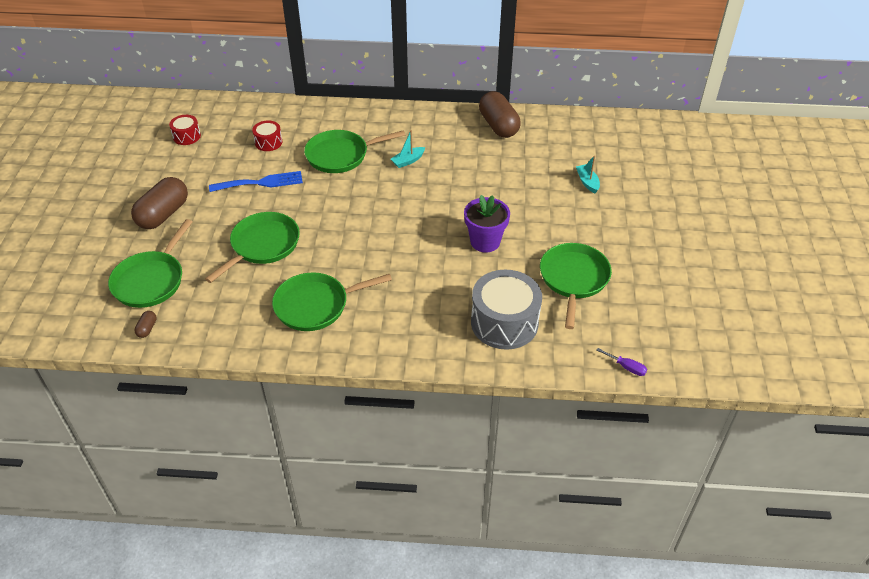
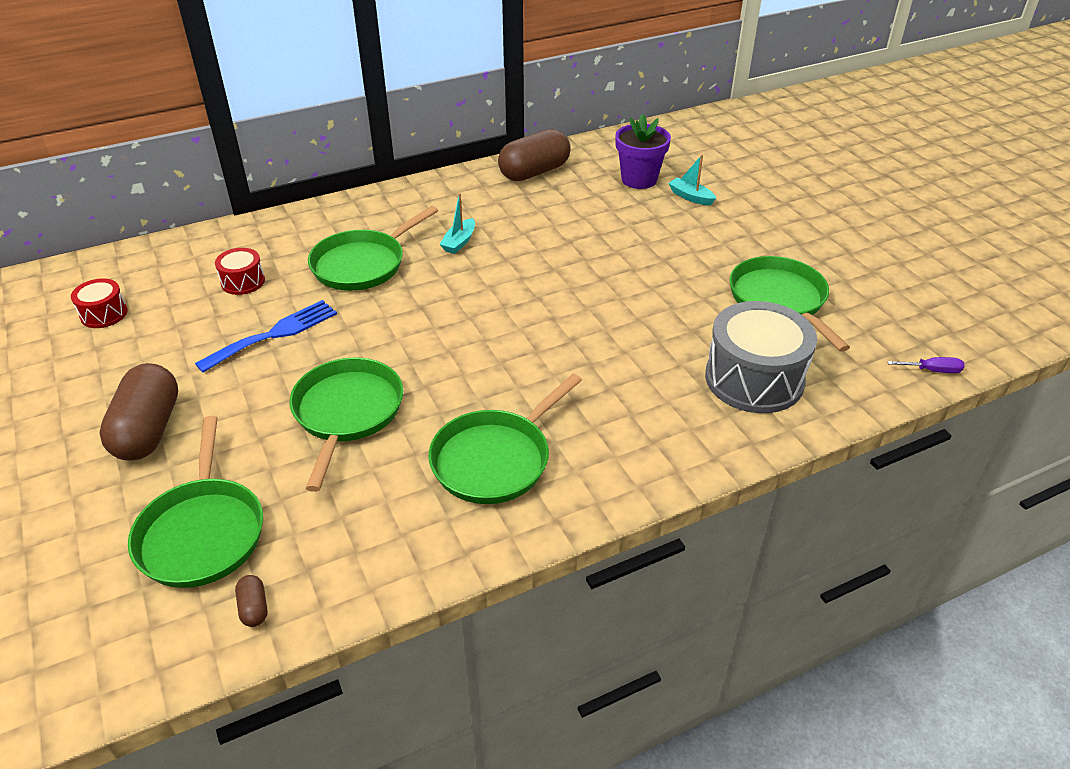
camera: 30 degrees left, 5 degrees down
(485, 242) = (641, 298): purple flower pot -> purple flower pot (639, 179)
(498, 126) = (534, 172): brown capsule -> brown capsule turned 75 degrees counterclockwise

